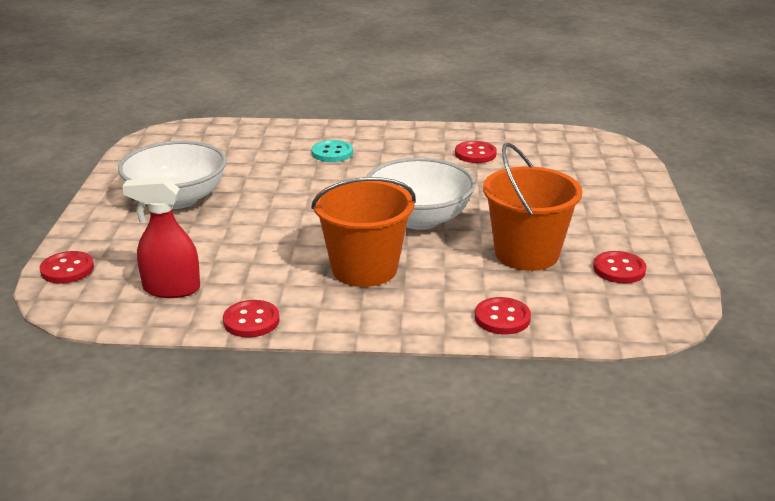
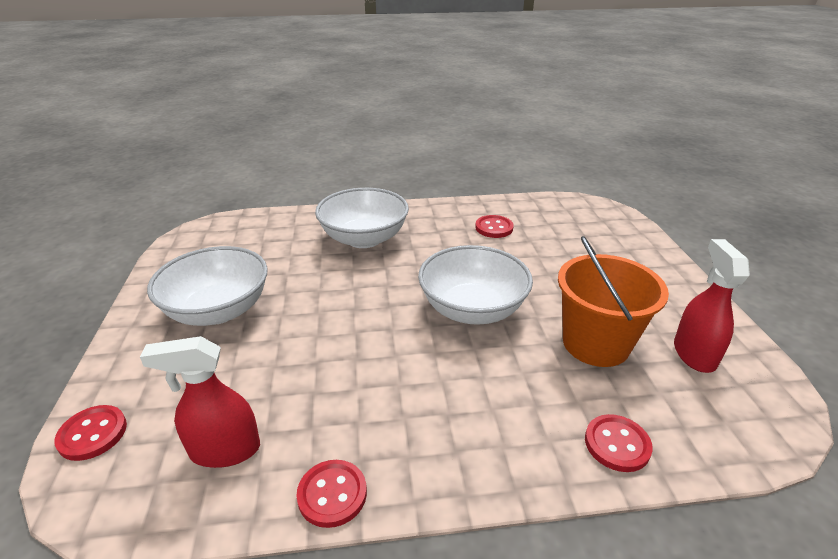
camera: 10 degrees left, 5 degrees up
(332, 153) = (364, 238): turquoise button -> white bowl
(364, 269) = (440, 387): orange bucket -> none
(619, 269) = (694, 354): red button -> red spray bottle

